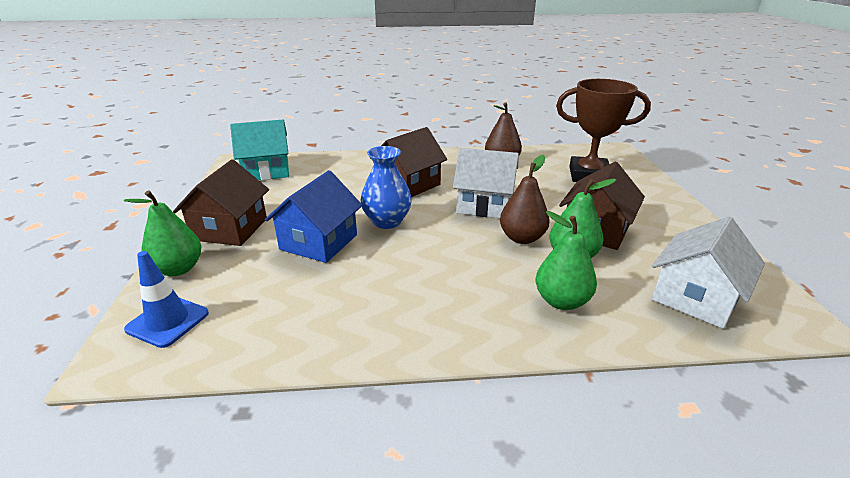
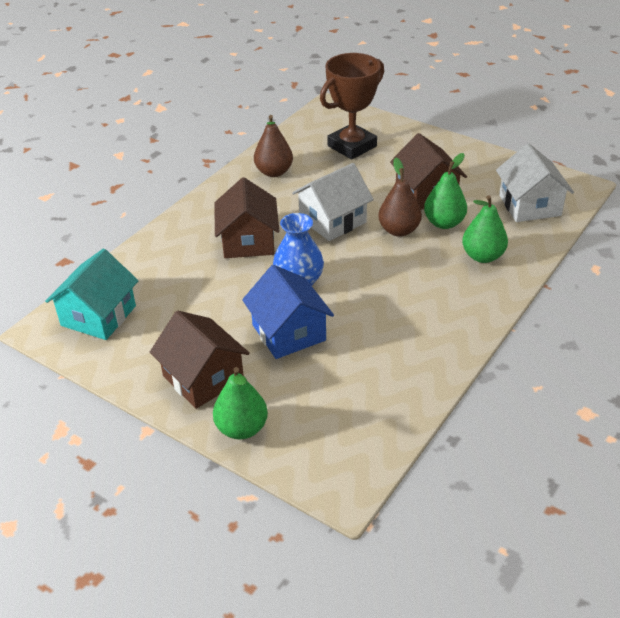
camera: 50 degrees left, 10 degrees up
(168, 321) = (319, 451): blue traffic cone -> none

